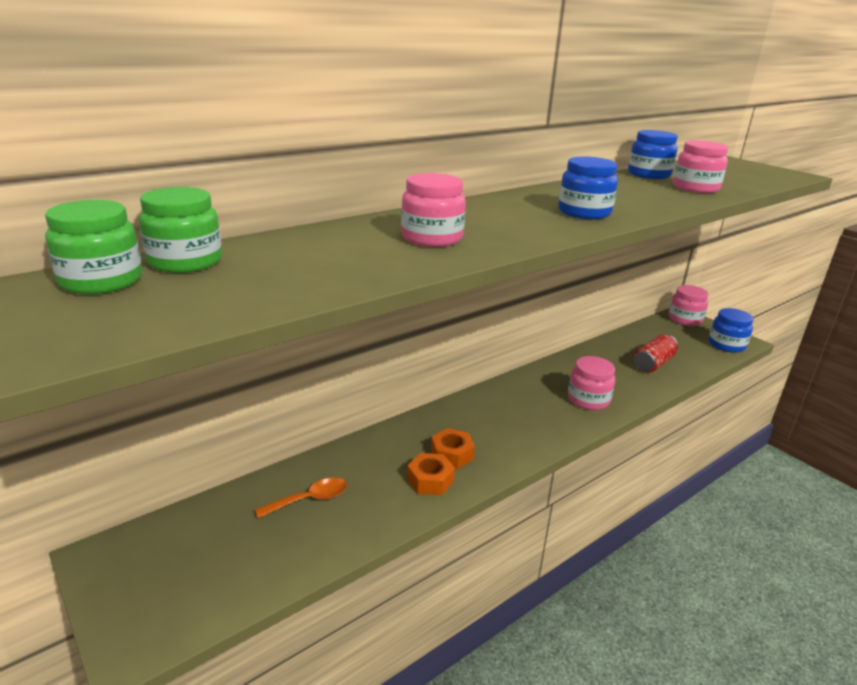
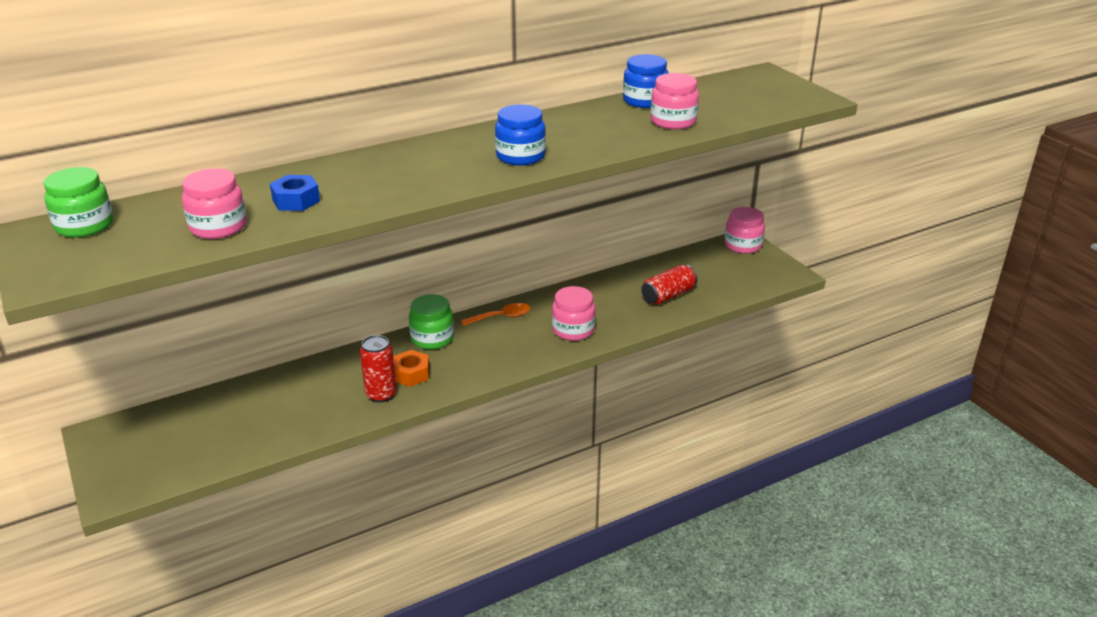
camera: 10 degrees right, 5 degrees up
(185, 261) = (148, 208): green jar -> green jar (432, 338)
(310, 499) = (271, 403): orange spoon -> orange spoon (501, 317)
(371, 251) = (296, 200): none -> blue nut
(430, 480) = (381, 394): orange nut -> red can
(432, 238) = (355, 186): pink jar -> pink jar (218, 227)
(726, 345) = (768, 278): blue jar -> none

